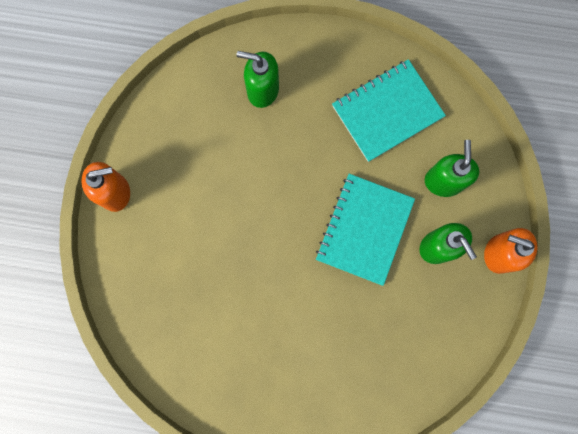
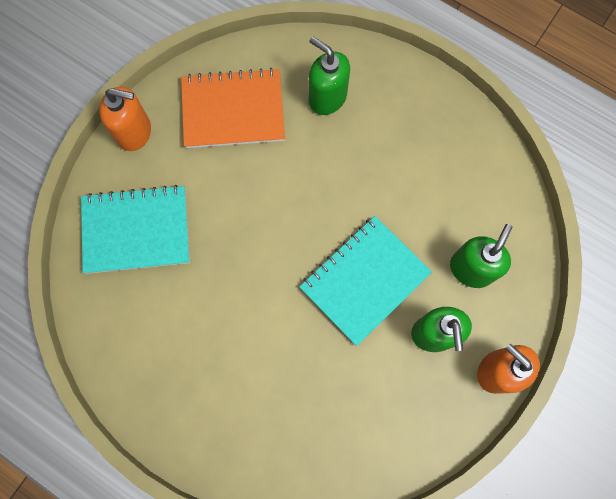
camera: 25 degrees right, 5 degrees down
(189, 136) = (233, 110): none -> orange notebook
(387, 111) = (444, 173): turquoise notebook -> turquoise notebook (136, 230)

